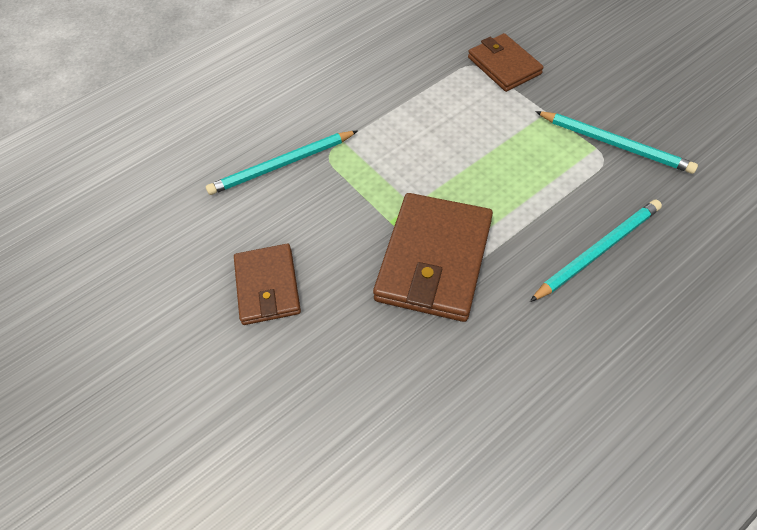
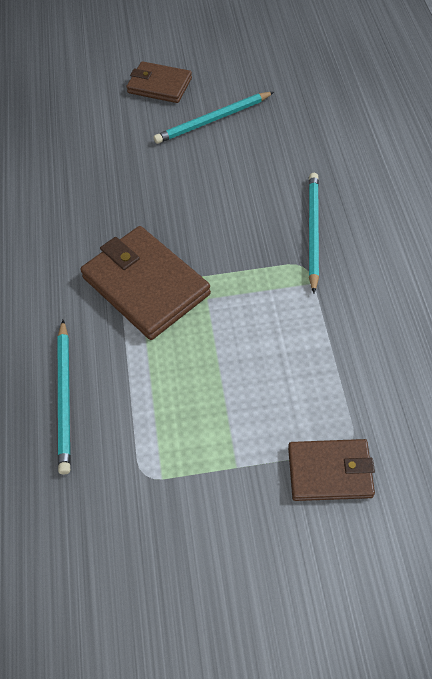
camera: 120 degrees right, 0 degrees up
(267, 286) = (201, 185): brown wallet -> brown wallet (159, 85)
(615, 144) = (153, 498): turquoise pencil -> turquoise pencil (213, 120)

